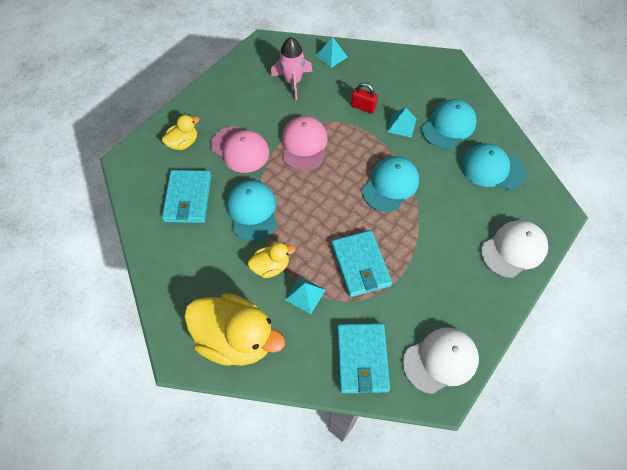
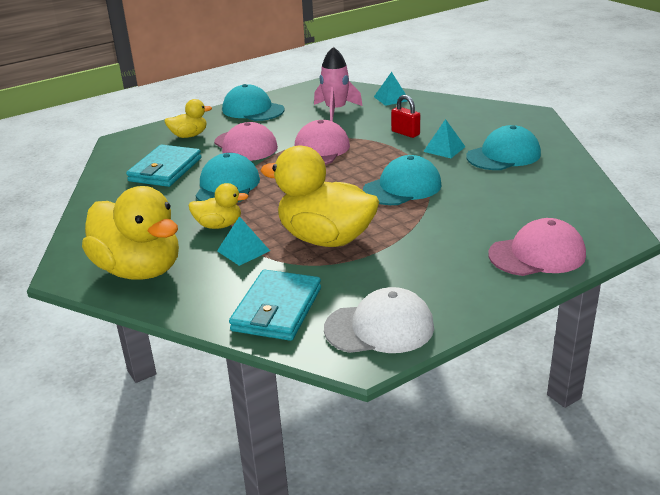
camera: 20 degrees right, 30 degrees down
(360, 265) = (325, 239): turquoise wallet -> yellow duck
(492, 168) = (543, 191): turquoise cap -> turquoise cap (253, 110)
(514, 249) = (537, 254): white cap -> pink cap

